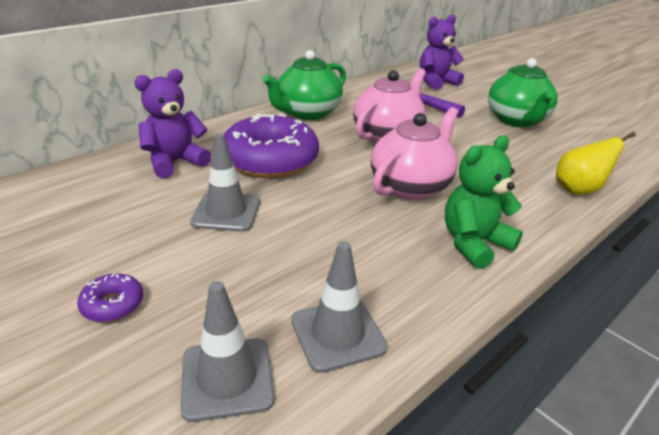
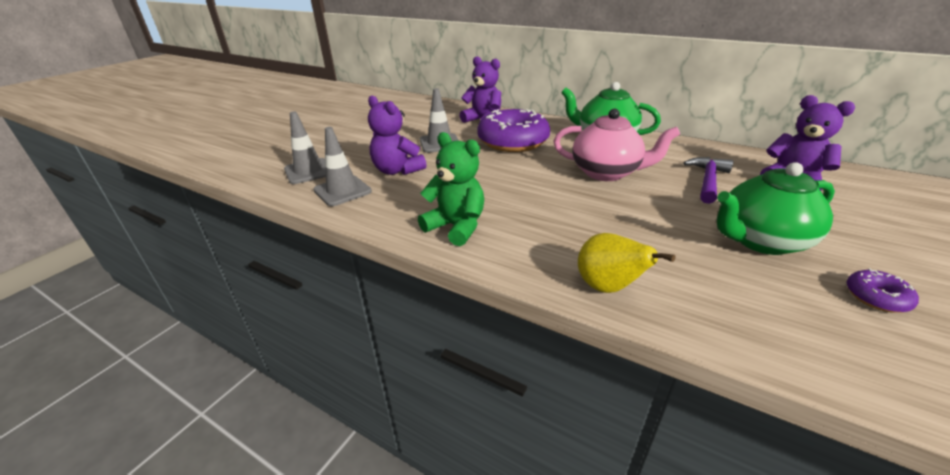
camera: 75 degrees right, 0 degrees up
(113, 304) = (351, 139): purple donut -> purple donut (876, 297)
(296, 266) = (397, 170): none -> purple teddy bear
(411, 186) = (523, 193): pink teapot -> none

